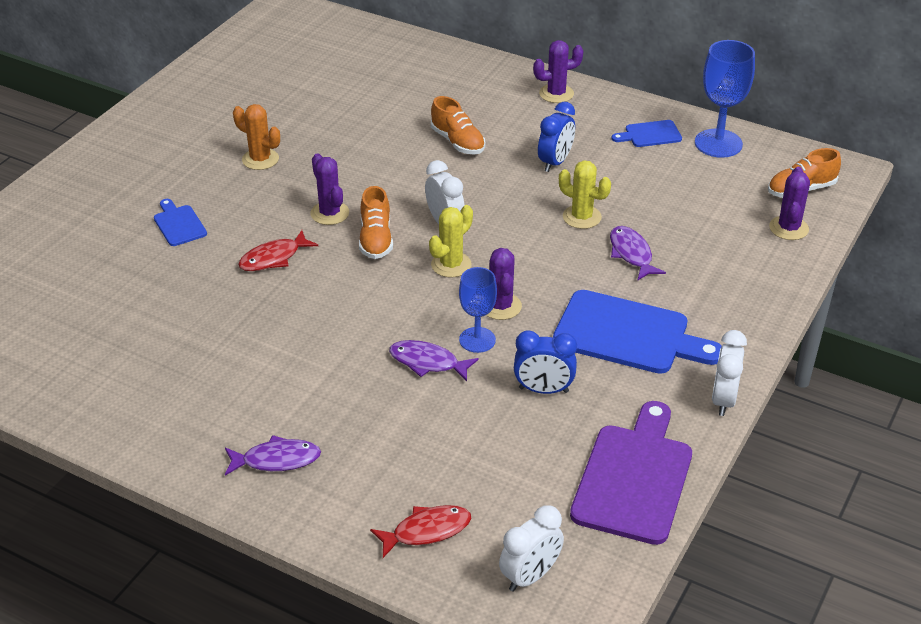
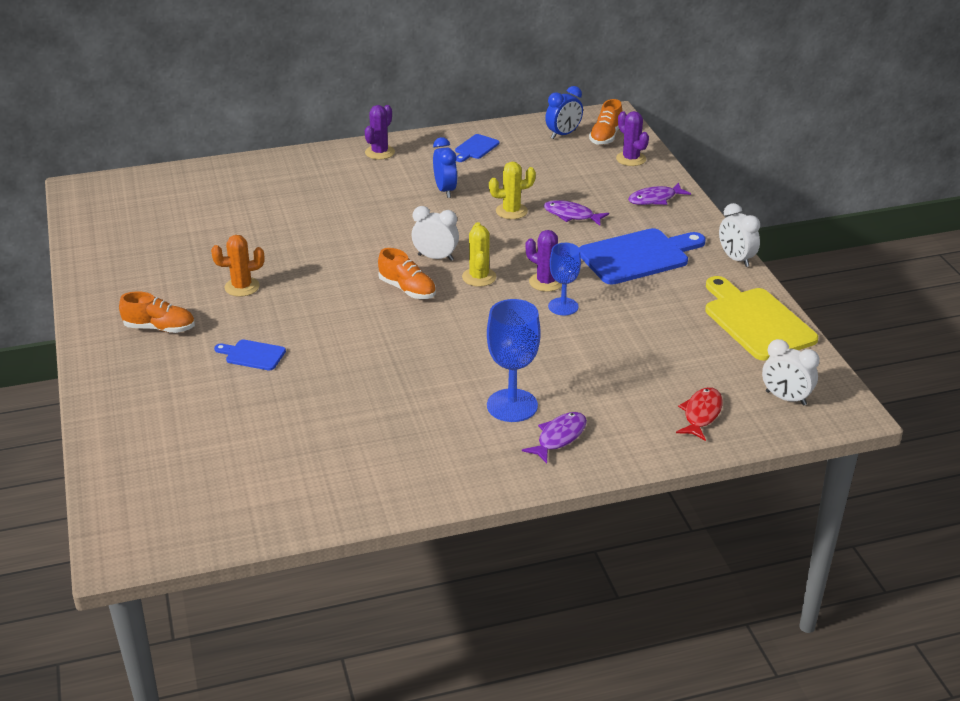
camera: 45 degrees left, 5 degrees down
(273, 258) = (358, 336): red fish -> none
(330, 213) = (350, 292): purple cactus -> none
(428, 362) = (555, 334): purple fish -> purple fish (655, 199)
(458, 142) = (363, 209): orange shoe -> orange shoe (159, 328)
(530, 576) = (785, 398): white clock -> white clock turned 120 degrees clockwise
(543, 390) = (642, 309): blue clock -> blue clock (563, 134)
(634, 478) = (756, 321): purple cutting board -> yellow cutting board
(718, 143) = (522, 134): blue goblet -> blue goblet (512, 405)

